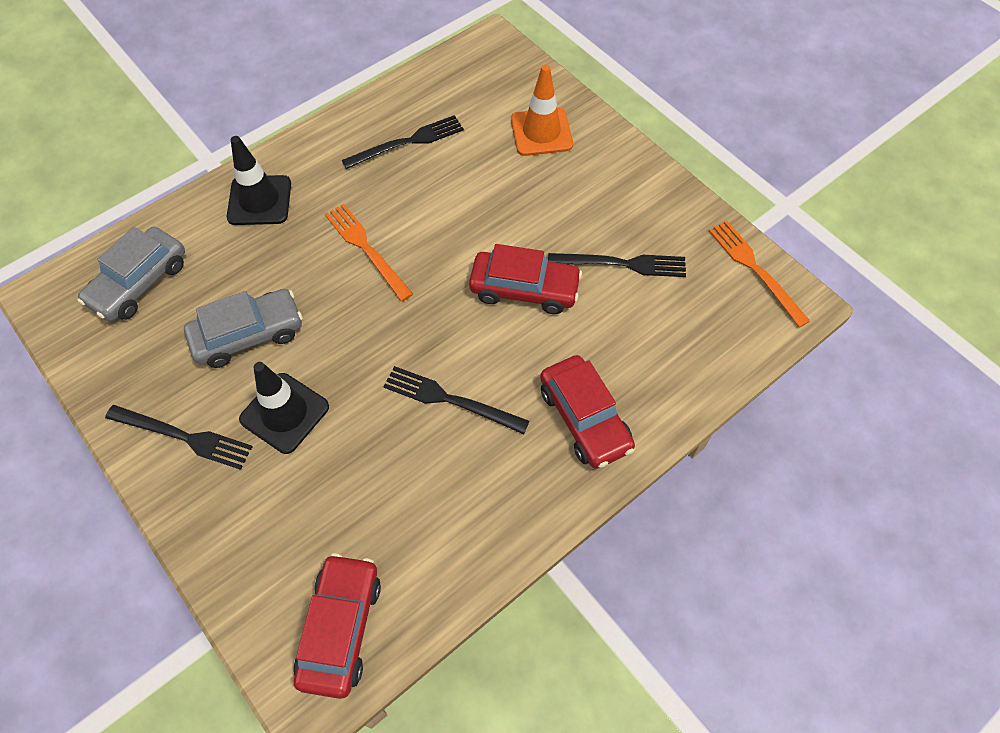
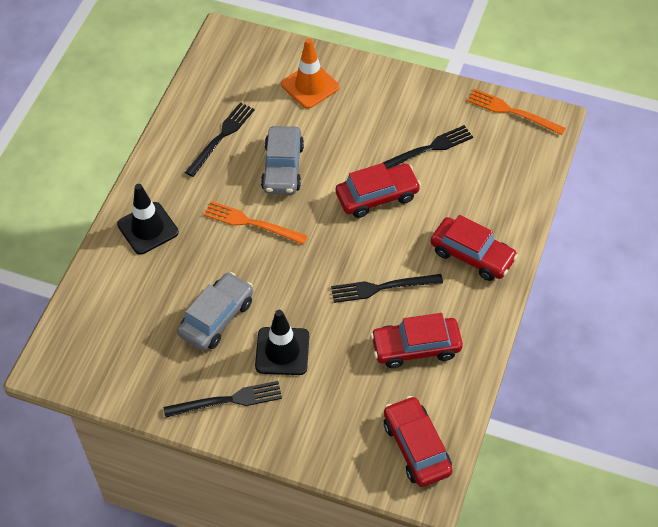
camera: 30 degrees left, 5 degrees down
(139, 283) = (109, 325): grey car -> grey car (283, 167)
(435, 497) = (416, 347): none -> red car

